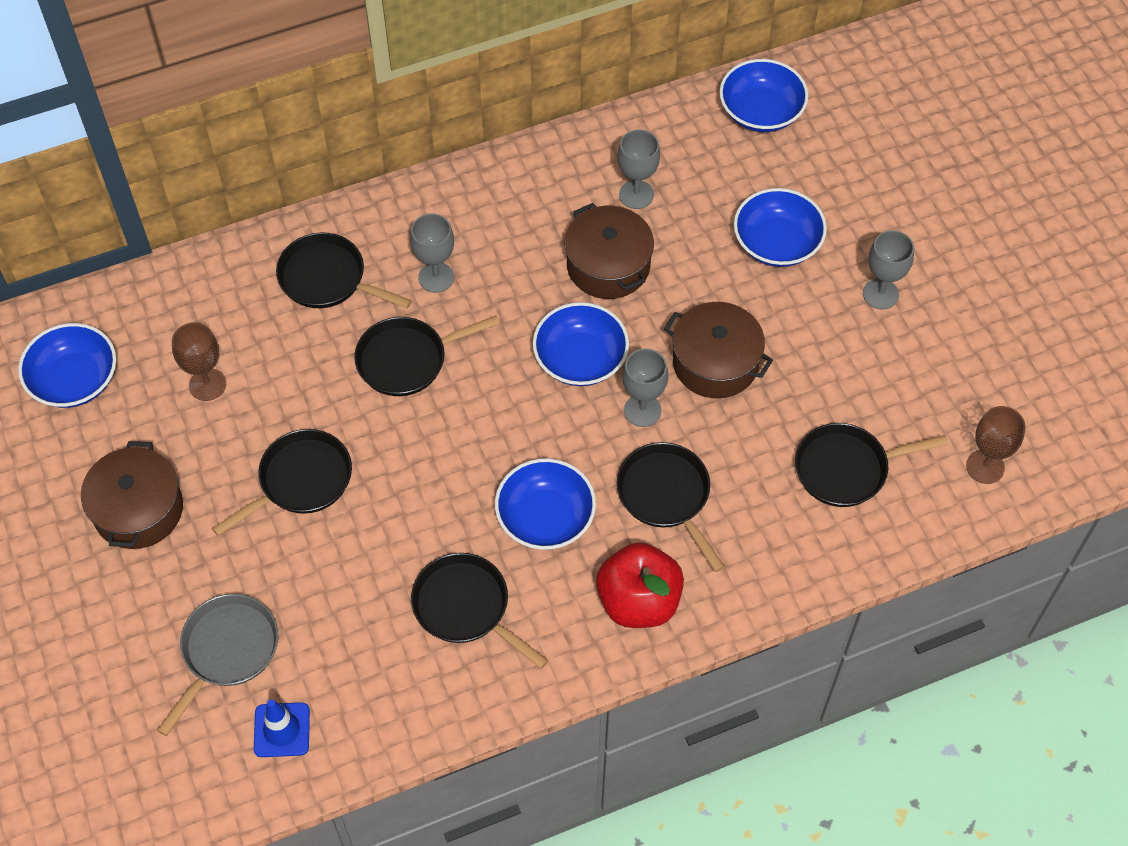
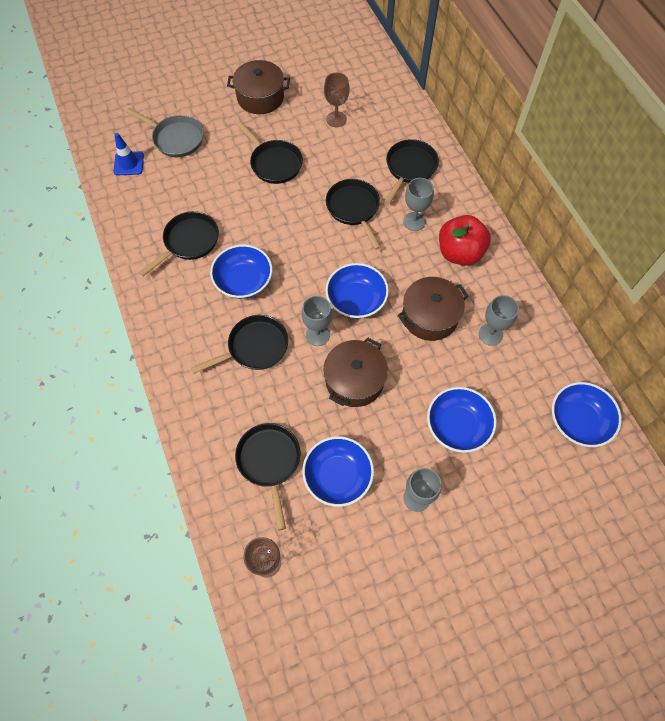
camera: 90 degrees right, 5 degrees up
(74, 380) = (339, 66): blue bowl -> blue bowl (337, 476)
(638, 601) = (183, 330): red apple -> red apple (459, 253)

